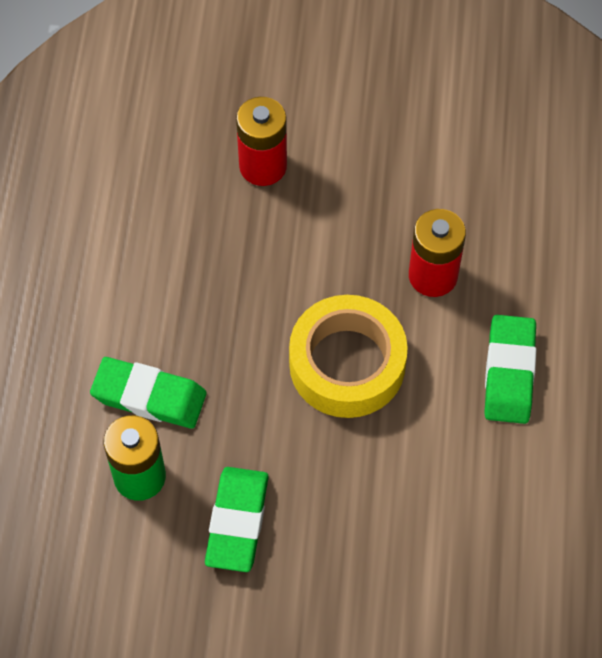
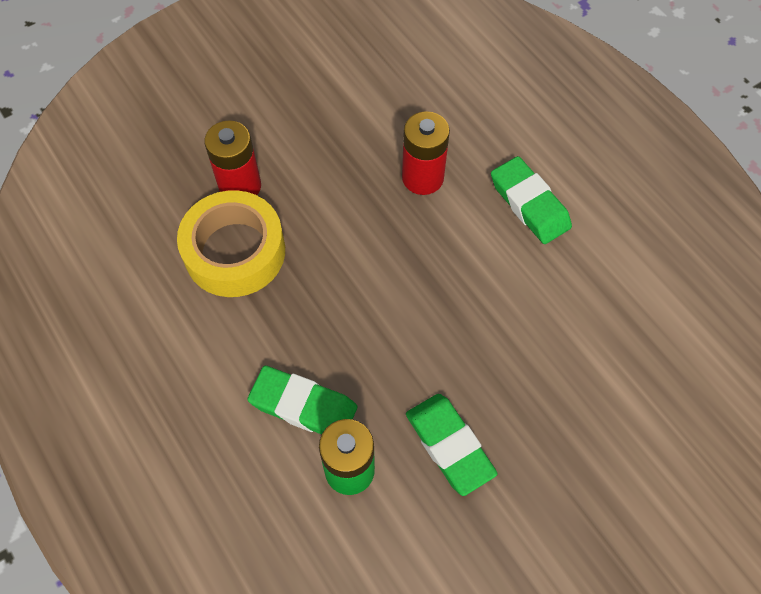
camera: 40 degrees left, 0 degrees up
(149, 396) = (303, 406): green eraser -> green eraser turned 45 degrees clockwise
(347, 364) = (421, 276): yellow tape -> yellow tape (235, 252)

